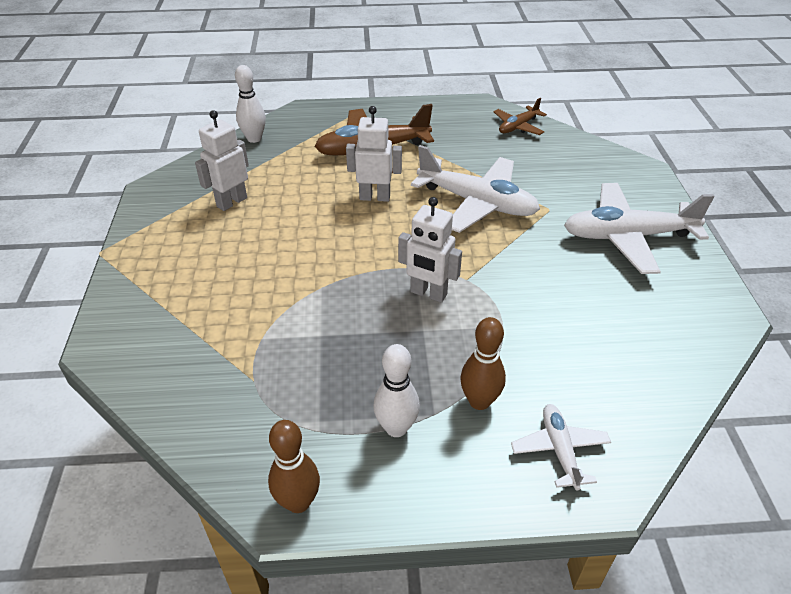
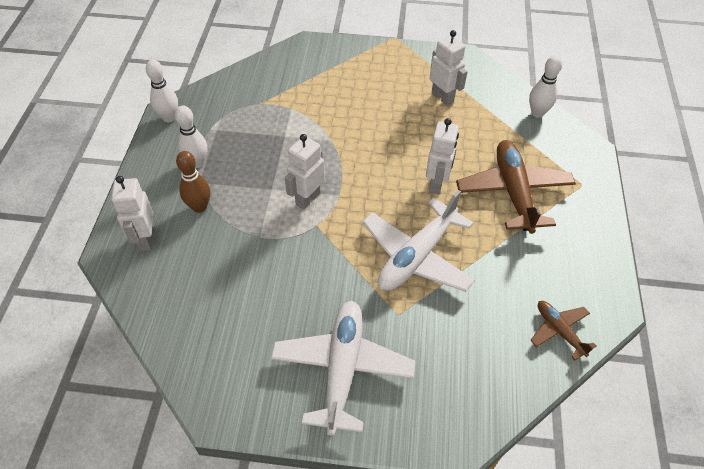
camera: 100 degrees right, 10 degrees up
(298, 502) = (169, 117): brown bowling pin -> white bowling pin
(559, 450) = (146, 239): white plane -> white robot

